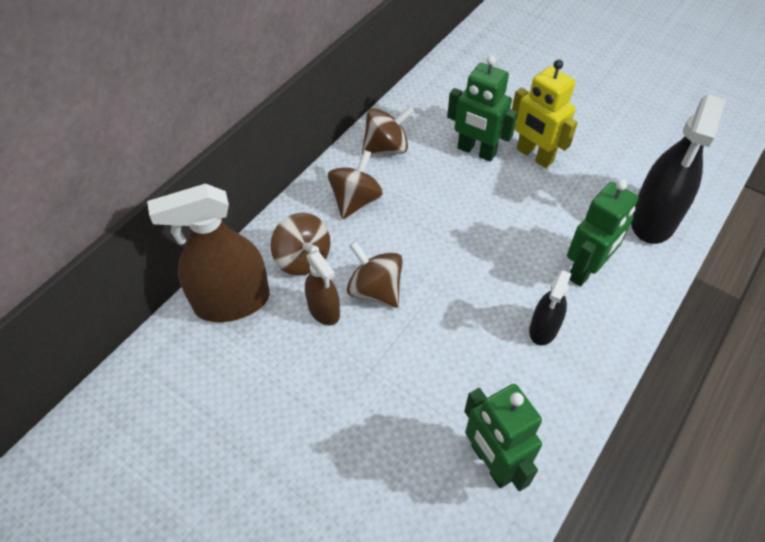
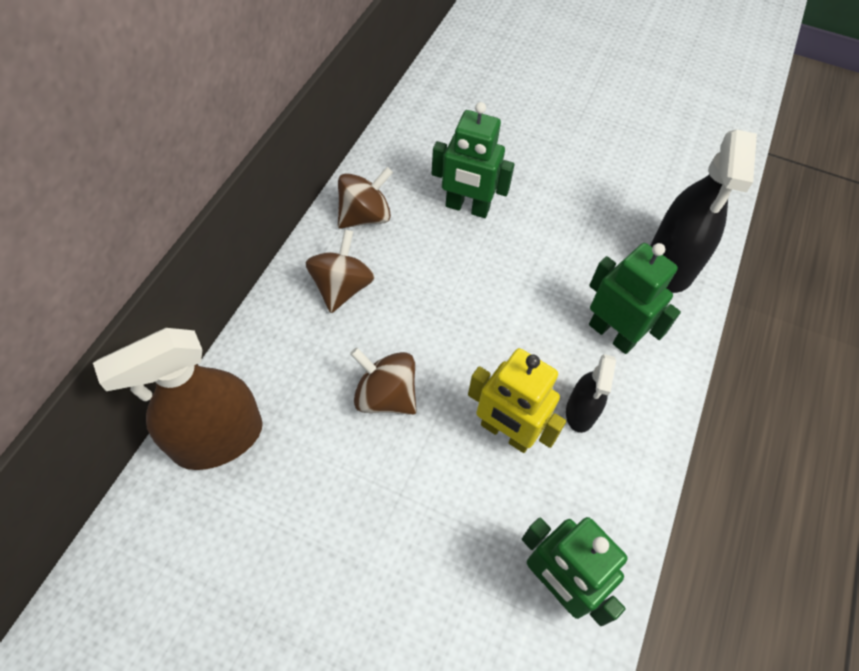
camera: 15 degrees left, 5 degrees up
(303, 259) = (293, 370): brown spinning top -> none
(324, 310) = (330, 431): brown spray bottle -> none
(534, 156) = (531, 205): yellow robot -> yellow robot (506, 433)
(585, 270) = (612, 334): green robot -> green robot turned 75 degrees counterclockwise

